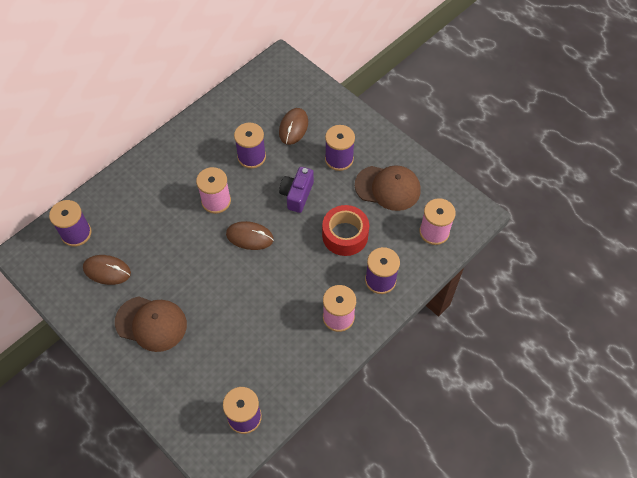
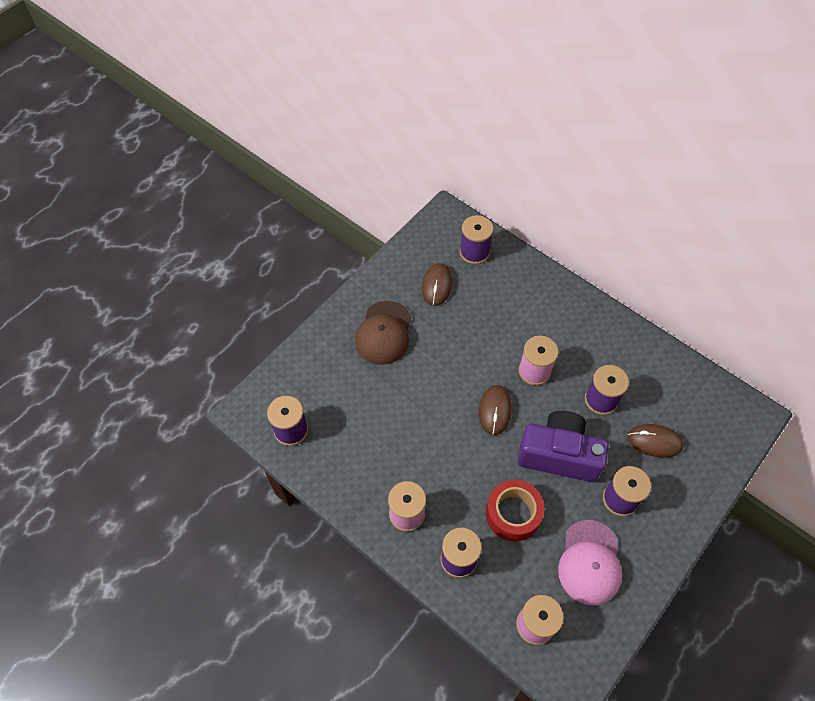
camera: 85 degrees right, 0 degrees up
(297, 195) = (559, 455): purple camera -> purple camera, size x1.68
(388, 188) = (590, 562): brown cap -> pink cap

